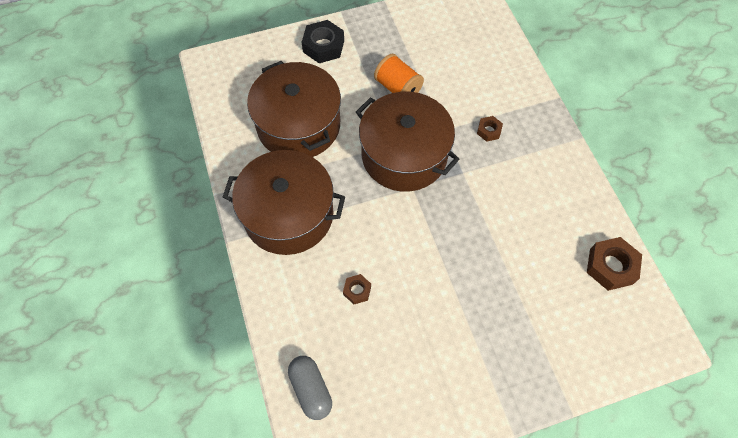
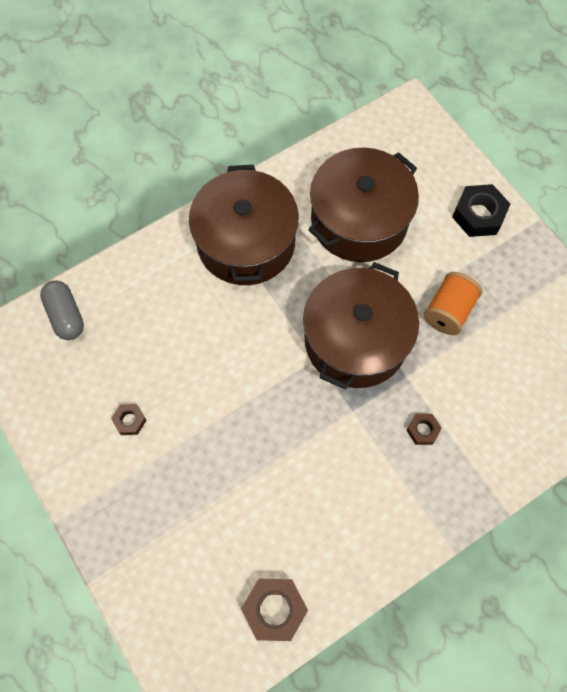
camera: 75 degrees right, 5 degrees up
(311, 389) = (66, 316): grey capsule -> grey capsule turned 75 degrees counterclockwise
(357, 290) = (177, 331): brown nut -> brown nut (130, 421)

